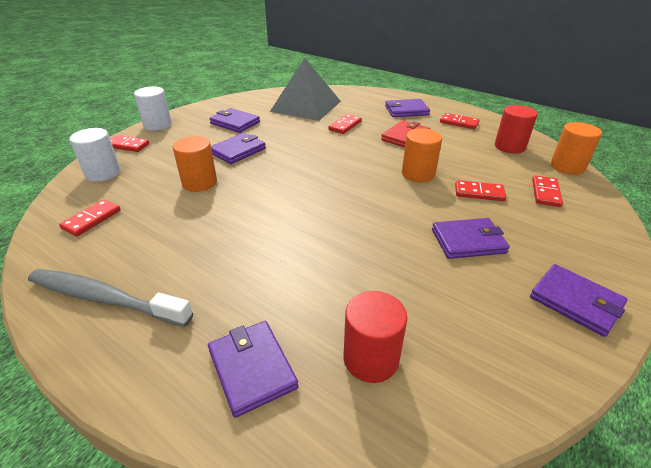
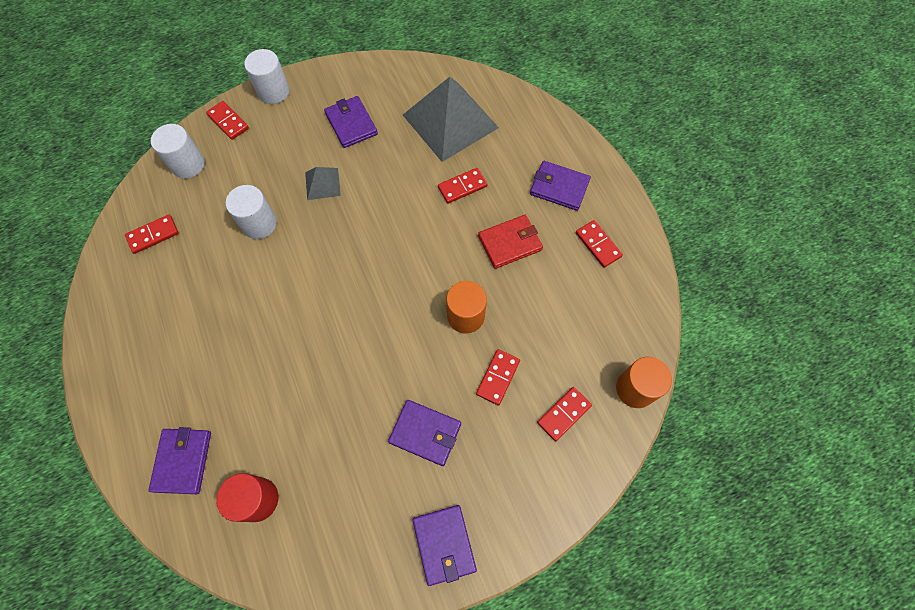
camera: 30 degrees right, 30 degrees up
(105, 299) = (127, 341): grey toothbrush -> none
(199, 183) = (259, 224): orange cylinder -> white cylinder
(238, 151) = (322, 184): purple wallet -> grey pyramid
(479, 193) = (498, 377): red domino -> red domino turned 75 degrees clockwise
(509, 147) = (609, 321): red cylinder -> none

